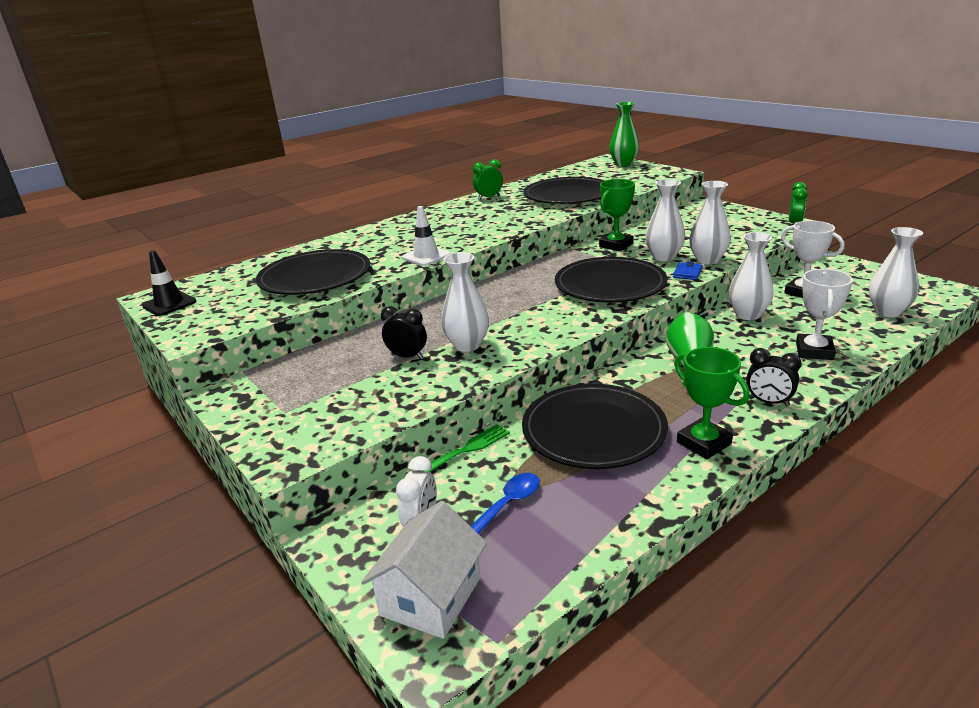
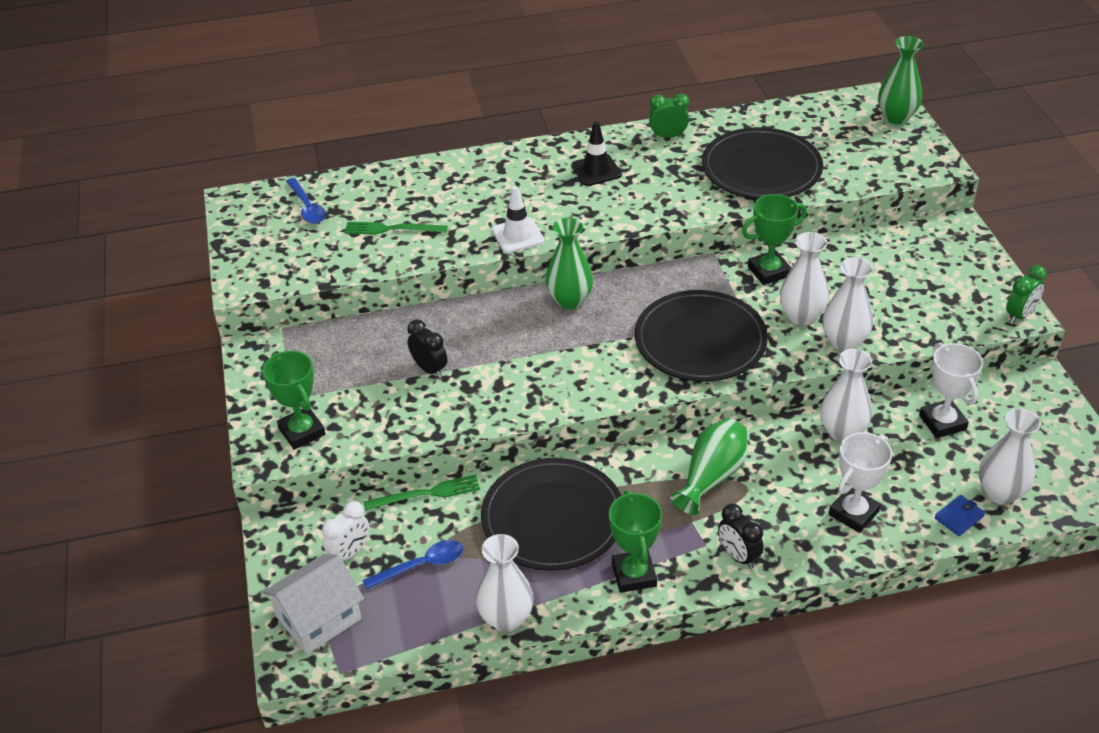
camera: 25 degrees right, 15 degrees up
(169, 304) = (244, 220): black traffic cone -> black traffic cone (596, 170)
(227, 284) = (307, 208): none -> blue spoon
(313, 431) = (302, 432): none -> green trophy
(315, 277) = (392, 229): black plate -> green fork
(467, 345) = (492, 376): white vase -> white vase (506, 618)
(488, 292) = (569, 300): none -> green vase
(687, 273) = (799, 355): blue wallet -> blue wallet (959, 517)

